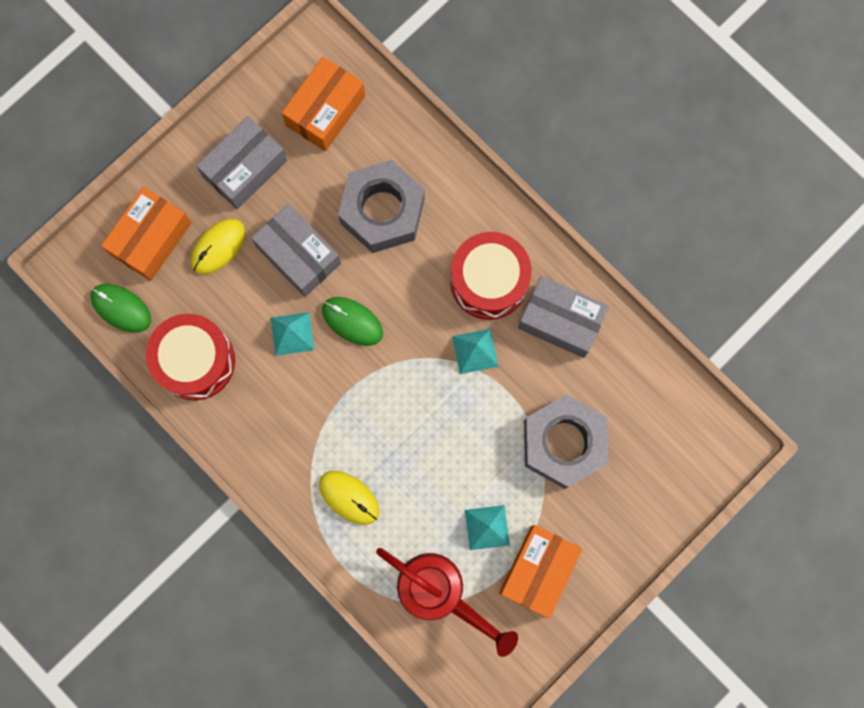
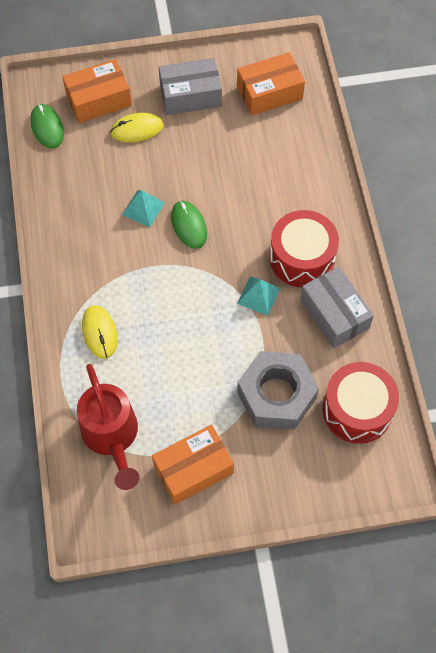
camera: 35 degrees right, 15 degrees down
(195, 361) = (68, 186): red drum -> red drum (357, 410)
(298, 255) = (185, 165): grey box -> none
(382, 211) = (261, 172): grey nut -> none
(487, 527) = (179, 415): turquoise pyramid -> none

